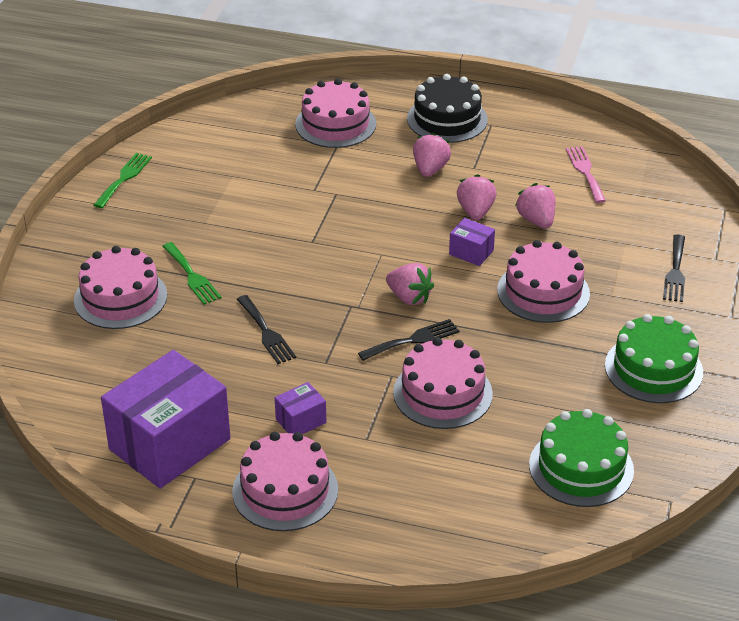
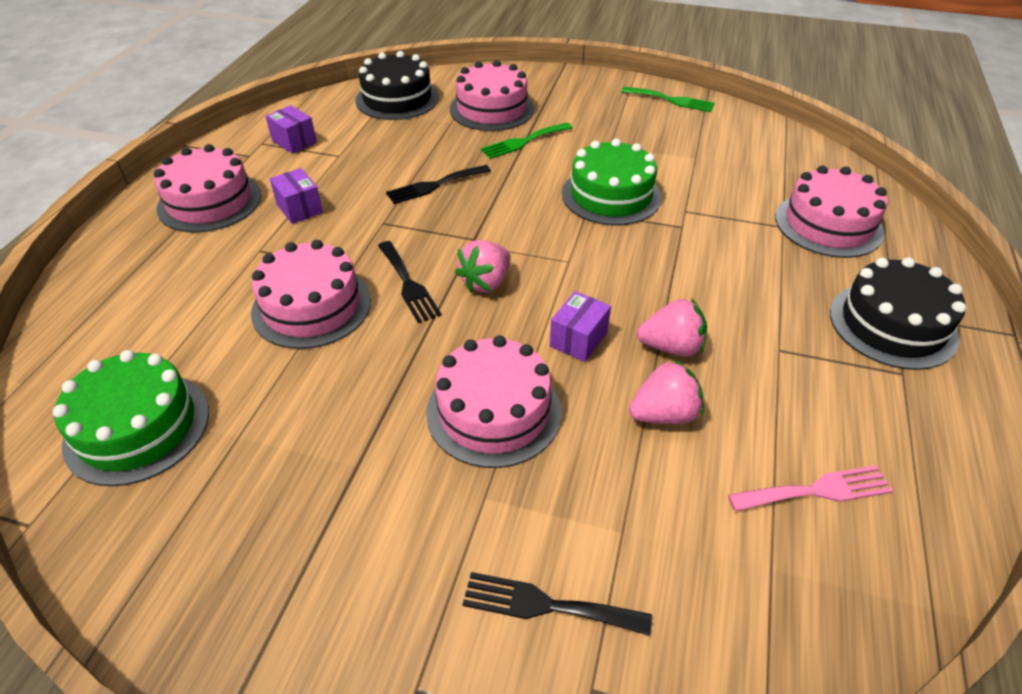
camera: 90 degrees right, 5 degrees up
(83, 371) = (397, 99): none -> black cake
(170, 444) = (294, 142): purple box -> purple box, size x0.43
(430, 169) = (759, 305): pink strawberry -> none
(653, 369) = (302, 537): green cake -> green cake (611, 195)

